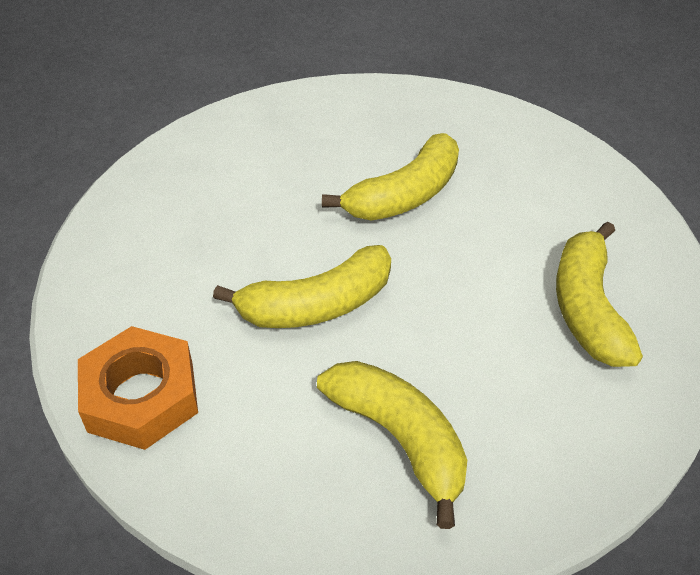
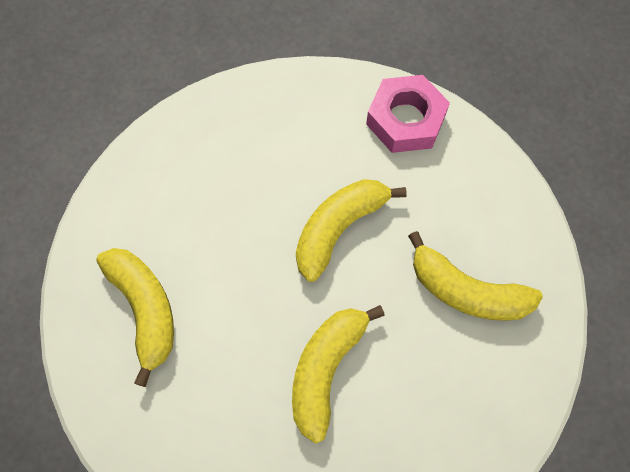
camera: 155 degrees right, 20 degrees up
(141, 396) = (406, 119): orange nut -> pink nut
(400, 438) = (240, 157): yellow banana -> yellow banana (466, 291)

